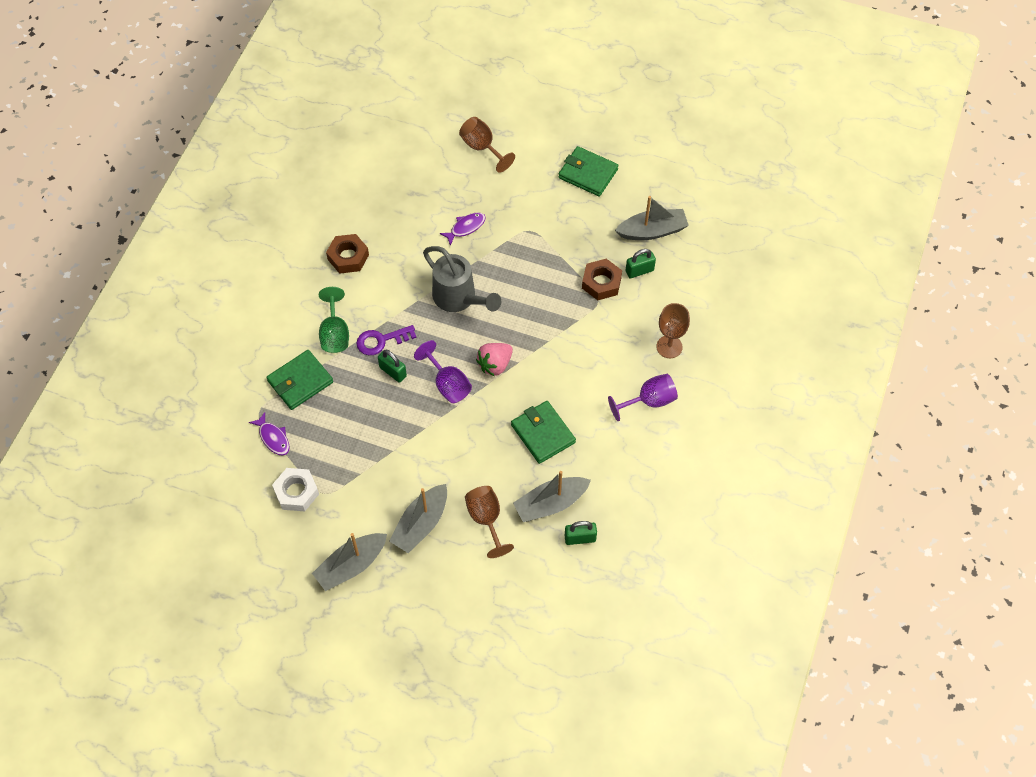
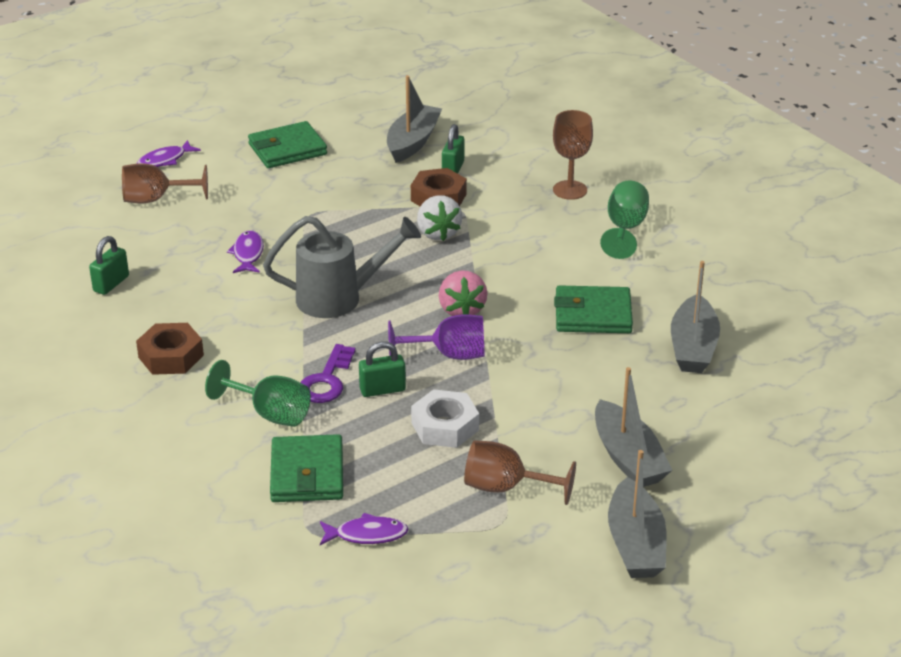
camera: 55 degrees left, 25 degrees down
(296, 492) = (474, 548): white nut -> white nut (445, 426)
(486, 520) = (670, 403): brown goblet -> brown goblet (506, 488)
(524, 123) = (165, 160): none -> purple fish
(563, 306) = (438, 233): none -> white strawberry
(580, 538) = (759, 345): green padlock -> green padlock (111, 284)
(649, 401) = (625, 229): purple goblet -> green goblet

